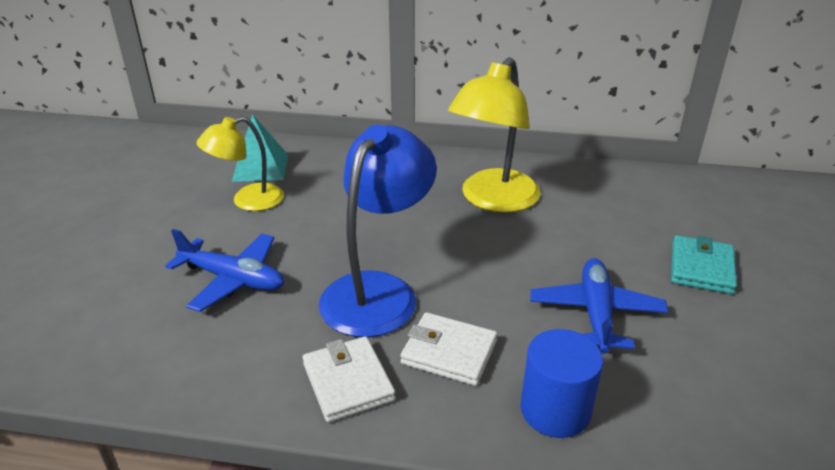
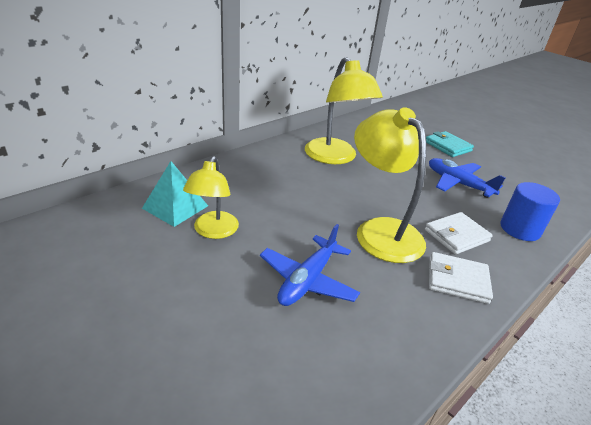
camera: 55 degrees left, 0 degrees up
(233, 279) = (307, 280): blue plane -> blue plane turned 150 degrees clockwise
(378, 291) = (381, 231): blue lamp -> yellow lamp

